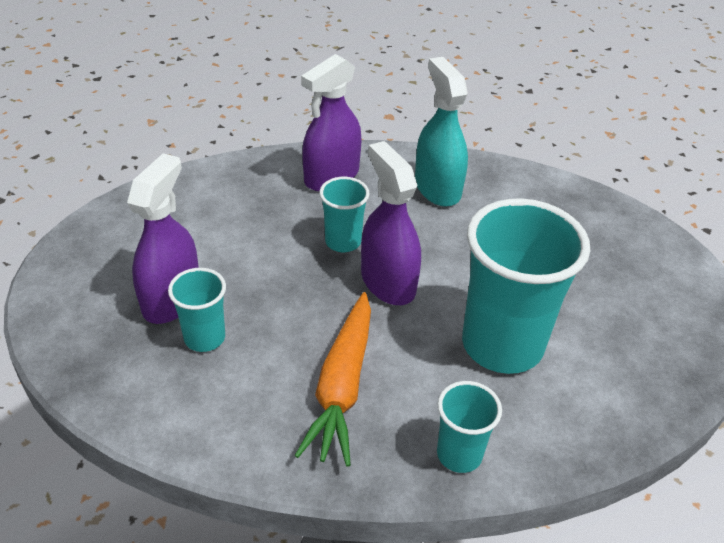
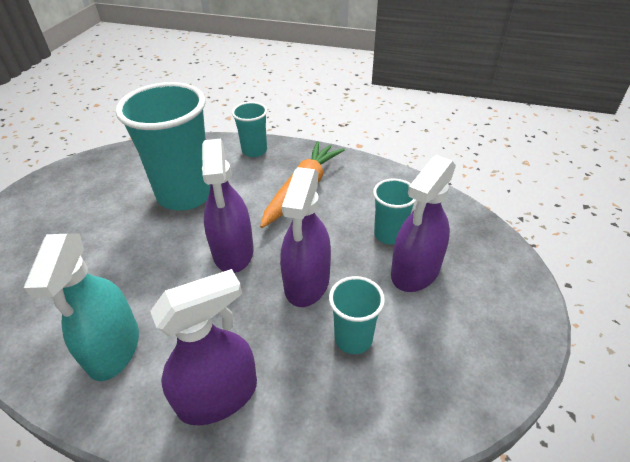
camera: 160 degrees left, 0 degrees up
(291, 265) = (307, 282): none -> purple spray bottle
(343, 242) = (250, 298): turquoise cup -> turquoise cup (353, 338)

